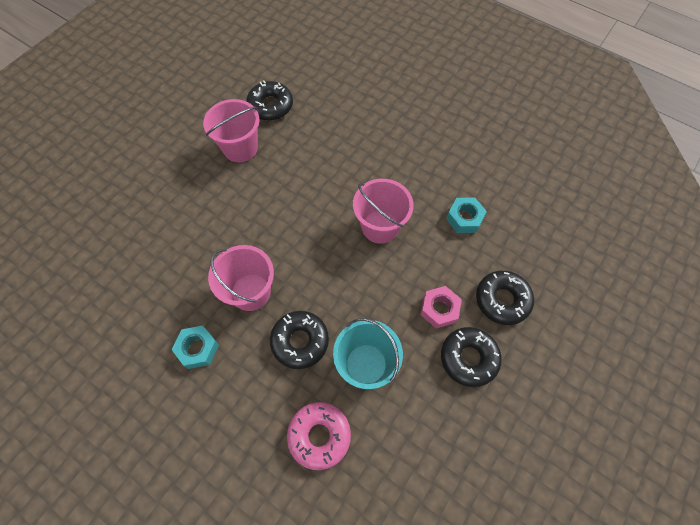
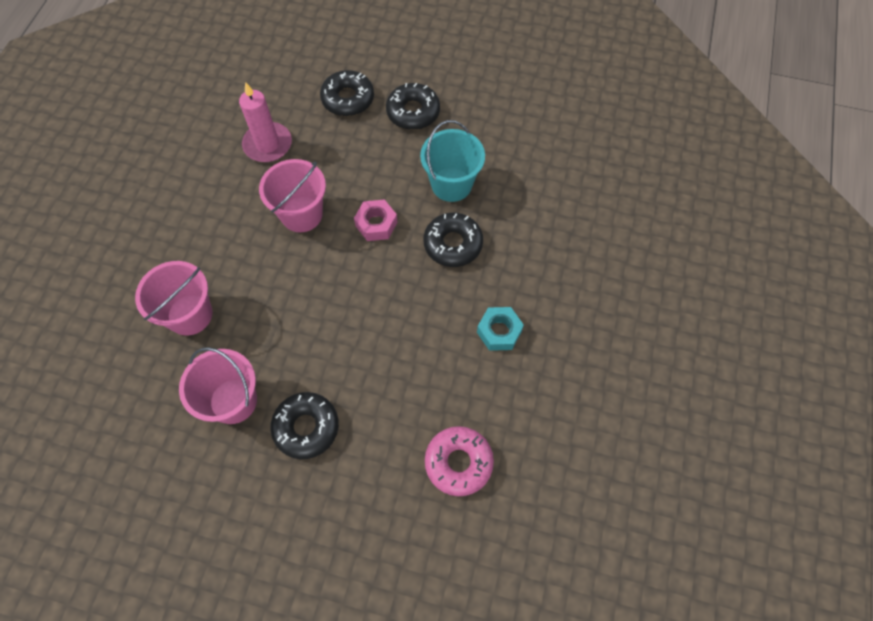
camera: 110 degrees left, 0 degrees up
(250, 292) = (420, 308): pink bucket -> pink bucket (190, 315)
(270, 106) = (152, 393): black donut -> black donut (306, 427)
(319, 436) = (527, 200): pink donut -> pink donut (458, 462)
(439, 309) = (375, 143): pink nut -> pink nut (376, 224)
(464, 218) = (268, 144): turquoise nut -> pink candle

